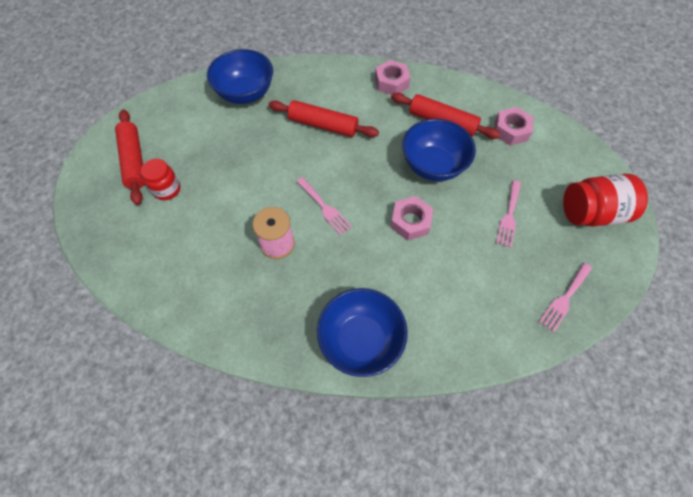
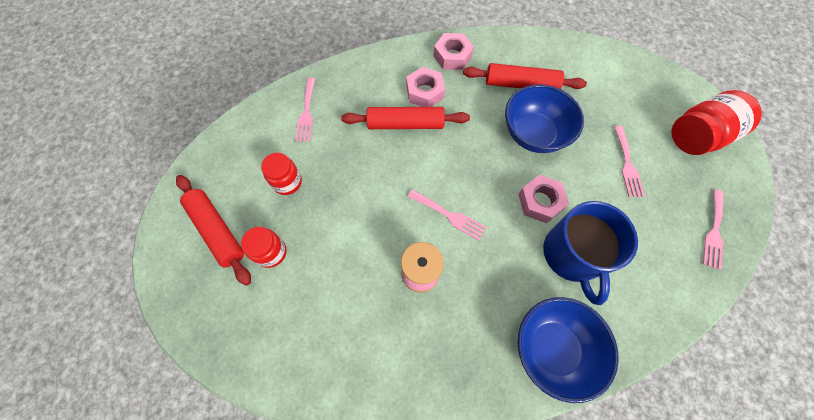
camera: 20 degrees left, 5 degrees up
(204, 141) = (287, 182): none -> red jar
(245, 93) = (306, 113): blue bowl -> pink fork
(417, 273) = (572, 255): none -> blue mug
(511, 130) = (588, 74): pink nut -> pink nut (425, 92)

